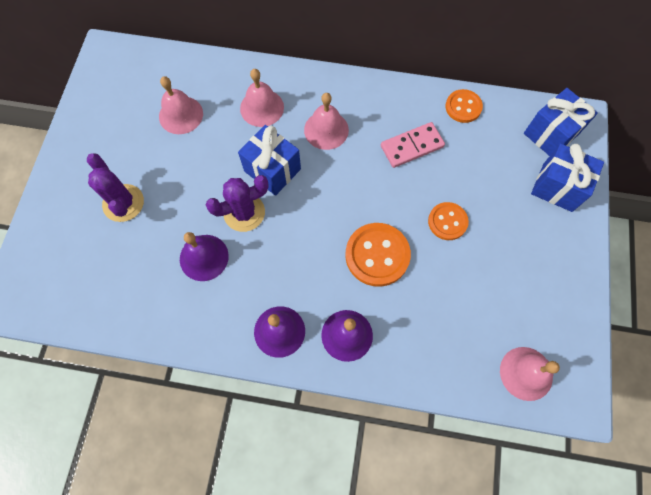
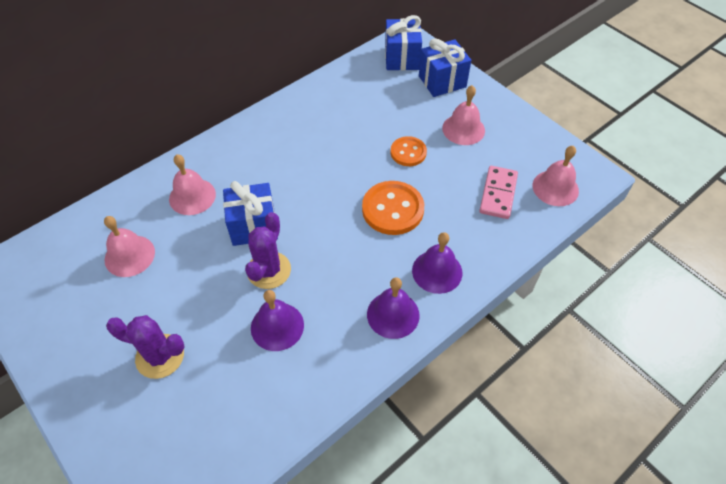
camera: 50 degrees left, 15 degrees down
(326, 130) = (260, 170): pink bell -> pink bell (463, 129)
(411, 146) = (330, 131): pink domino -> pink domino (498, 194)
(463, 107) = (332, 85): orange button -> none

